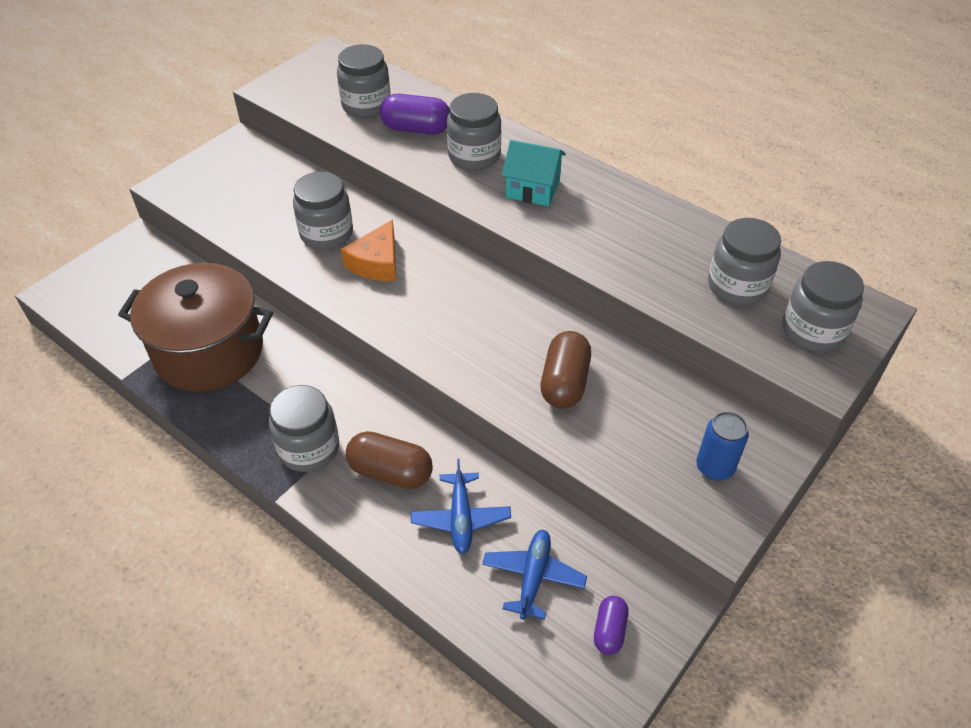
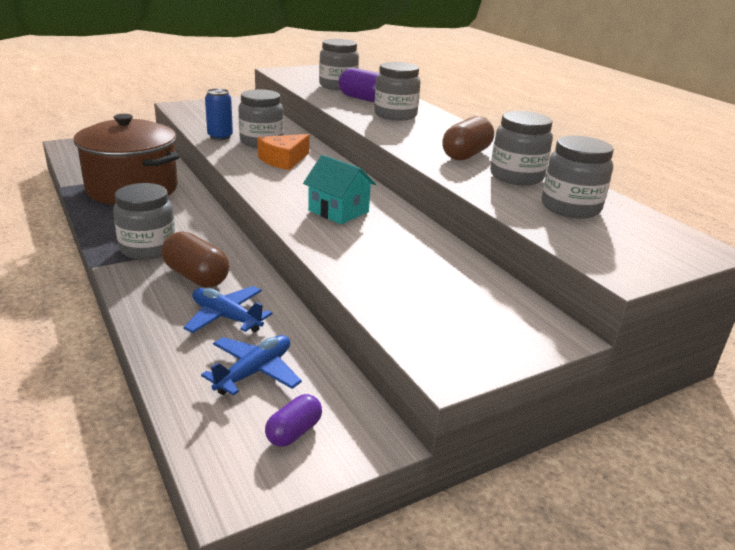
camera: 20 degrees right, 20 degrees down
(461, 518) = (226, 317): blue plane -> blue plane turned 105 degrees clockwise
(532, 189) = (427, 134): turquoise house -> turquoise house (338, 211)
(564, 382) = (376, 244): brown capsule -> brown capsule (466, 154)
(714, 467) = (478, 326): blue can -> blue can (220, 137)
(813, 331) = (631, 245): grey jar -> grey jar (516, 176)

